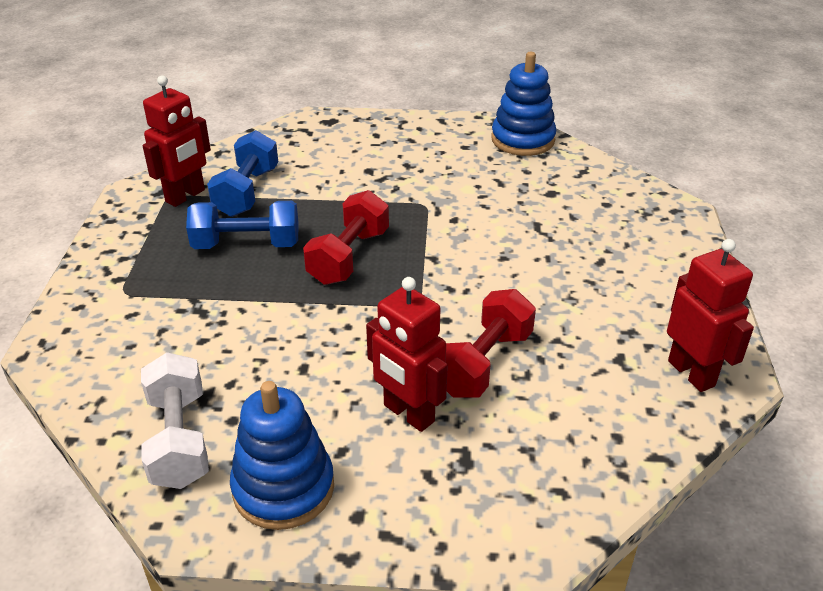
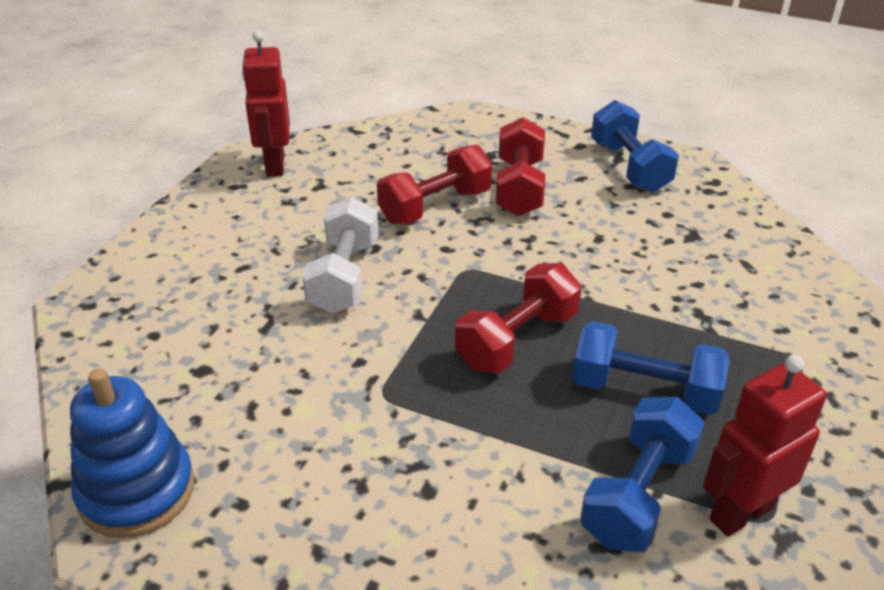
camera: 160 degrees left, 0 degrees up
(179, 439) = (712, 210): white dumbbell -> white dumbbell (344, 277)
(283, 488) = (629, 167): blue stacking toy -> blue dumbbell
(408, 414) = (519, 187): red robot -> red dumbbell

